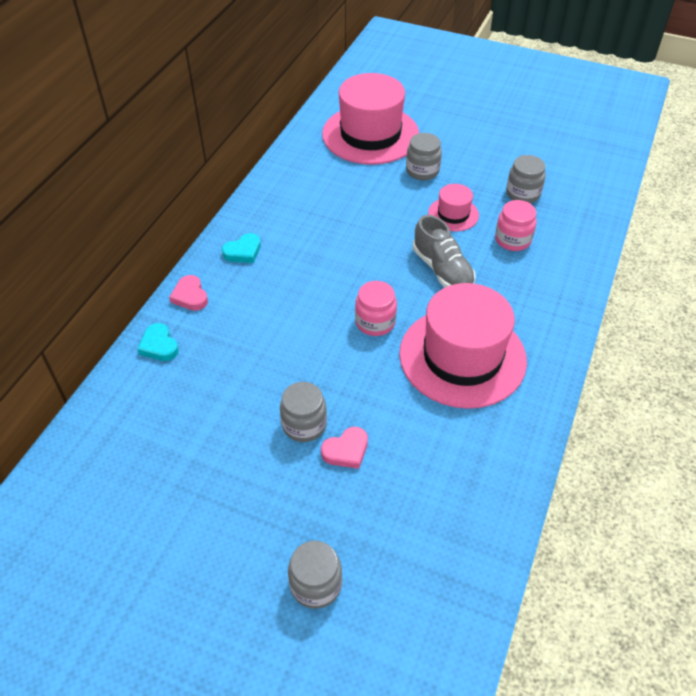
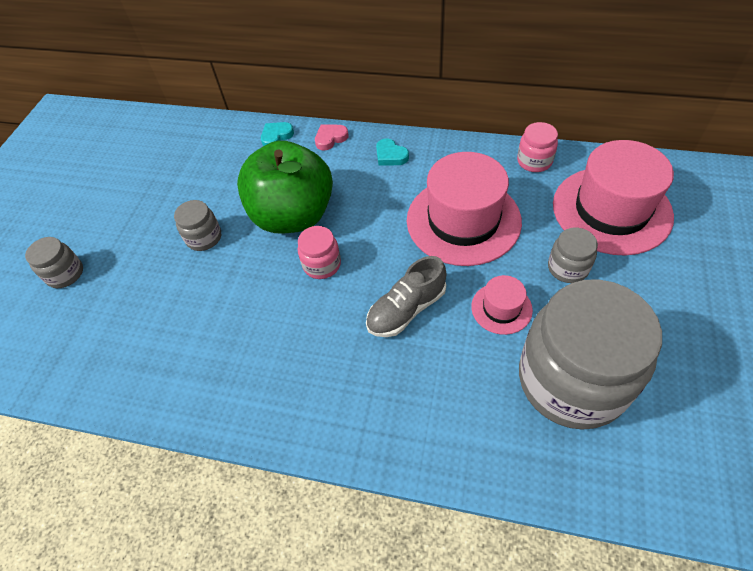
camera: 85 degrees right, 5 degrees up
(300, 339) = (293, 216): none -> green apple
(346, 450) = (179, 270): pink heart -> none
(462, 357) = (287, 342): pink hat -> pink hat (463, 220)
(513, 240) = (477, 375): pink jar -> pink jar (534, 161)
(523, 194) = (571, 380): grey jar -> grey jar, size x2.32

